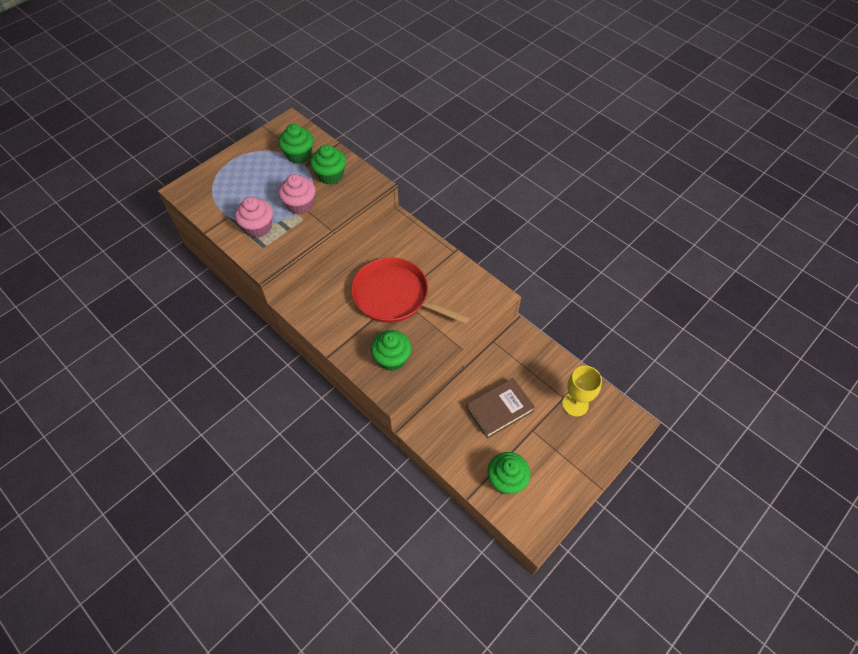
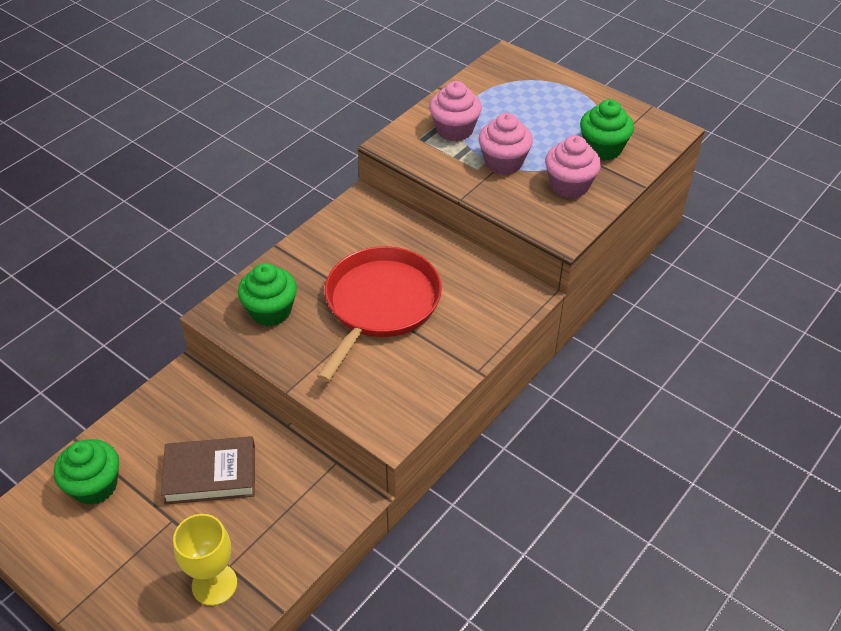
camera: 85 degrees right, 10 degrees down
(330, 175) = (569, 185): green cupcake -> pink cupcake
(499, 410) = (210, 474): brown book -> brown book turned 60 degrees counterclockwise

